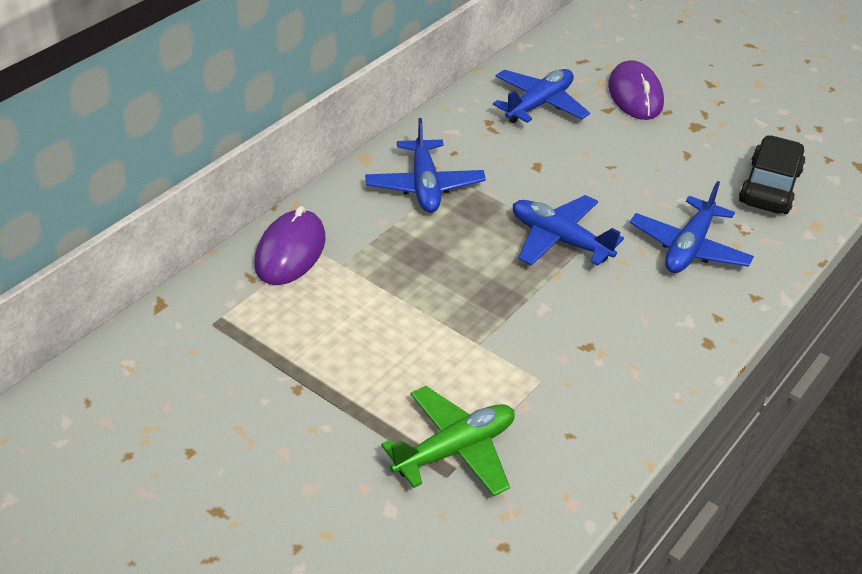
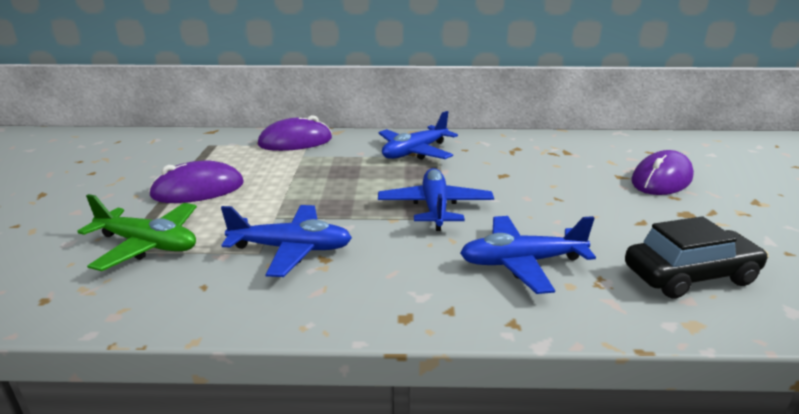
camera: 55 degrees right, 15 degrees down
(352, 376) = (198, 190): none -> purple mouse
(539, 104) = (570, 155): blue plane -> blue plane (291, 249)

